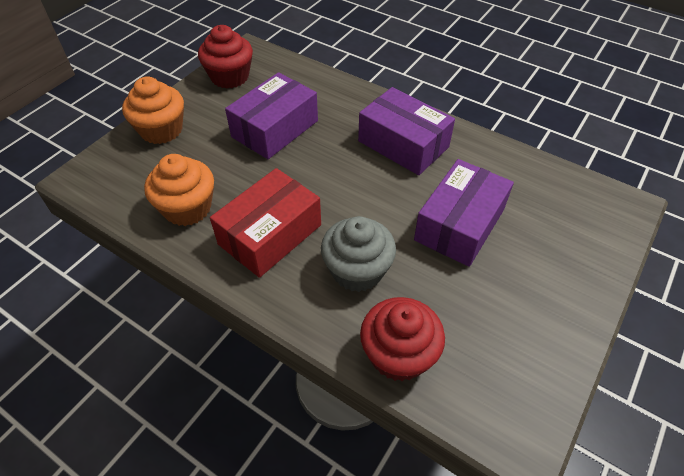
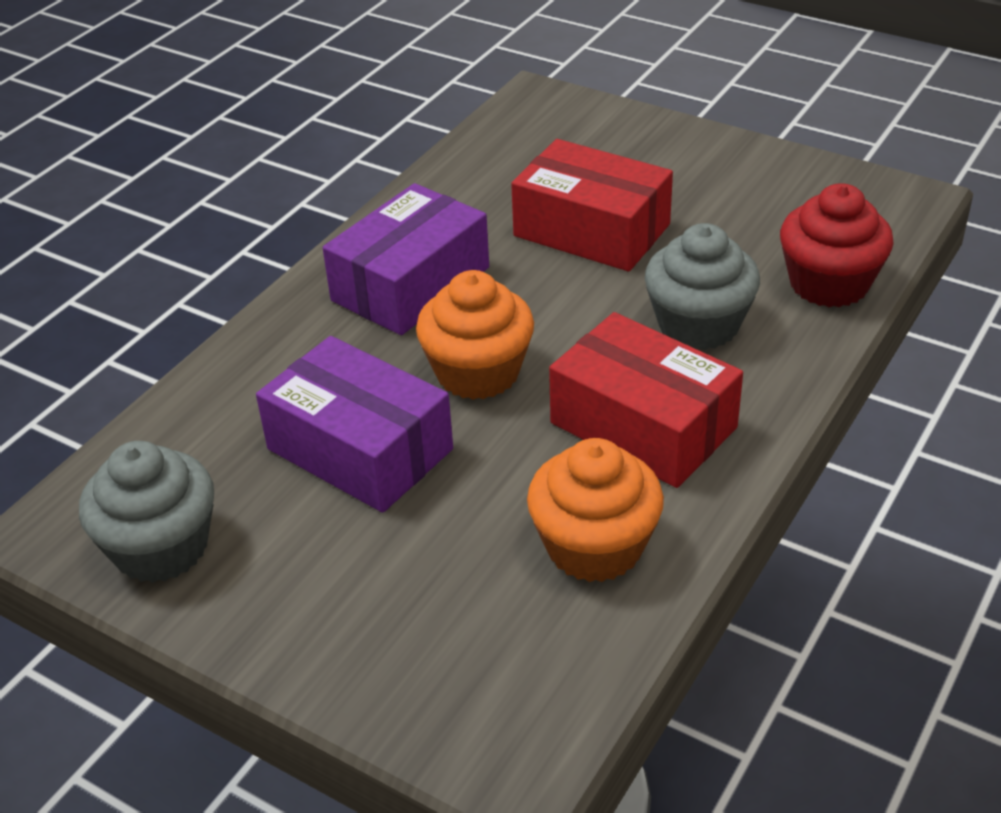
camera: 90 degrees left, 10 degrees down
(161, 130) = (353, 640): orange cupcake -> orange cupcake (478, 372)
(230, 77) = (161, 547): red cupcake -> grey cupcake
(459, 224) = (591, 230): purple box -> red box

